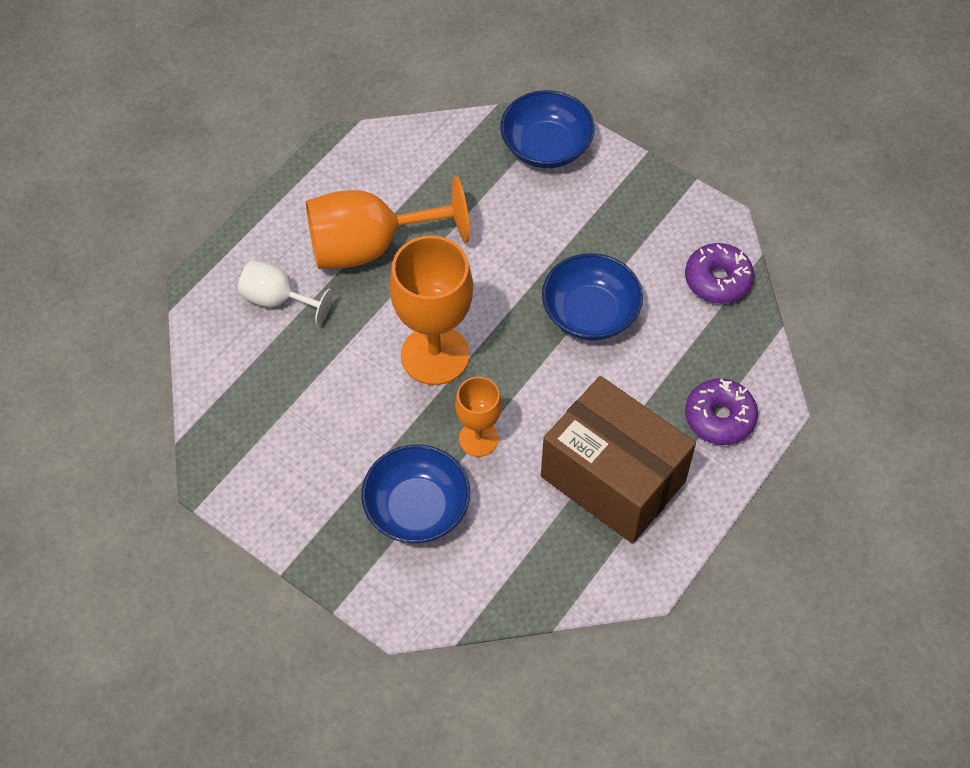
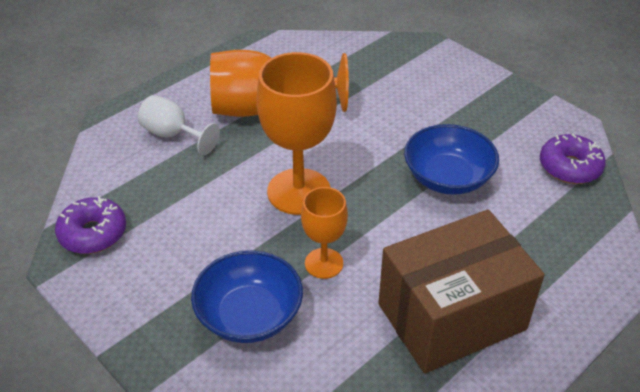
camera: 10 degrees right, 15 degrees down
(546, 146) = (426, 60): blue bowl -> none
(613, 479) = (451, 317): brown box -> brown box turned 75 degrees counterclockwise
(719, 417) = (566, 277): purple donut -> purple donut (93, 233)

